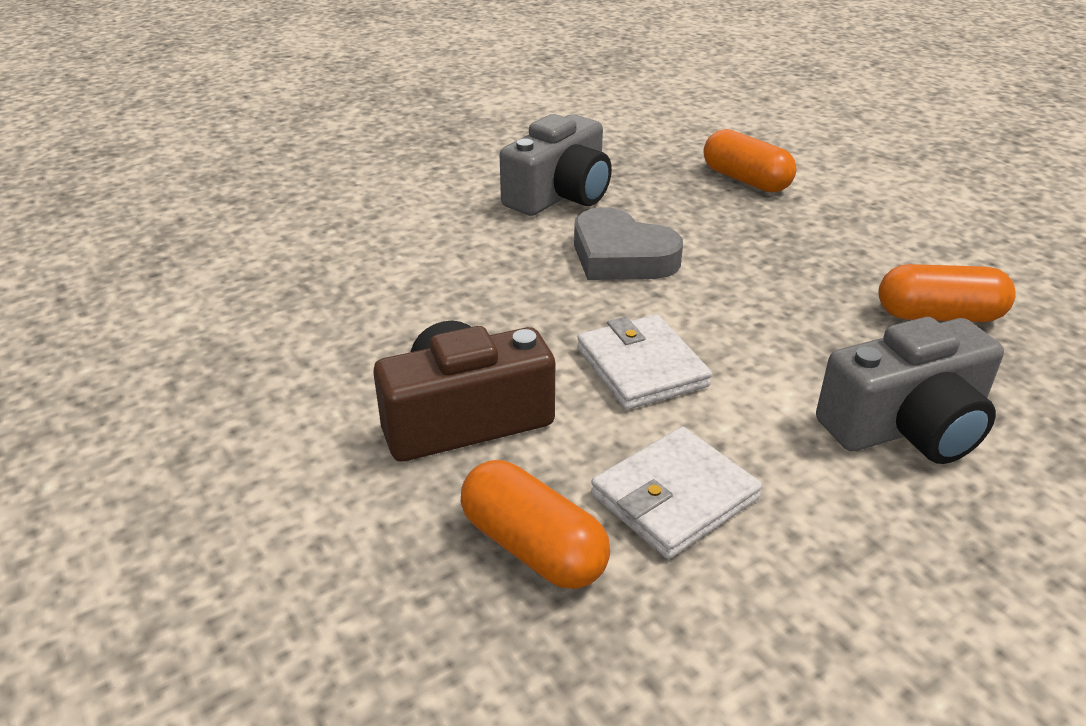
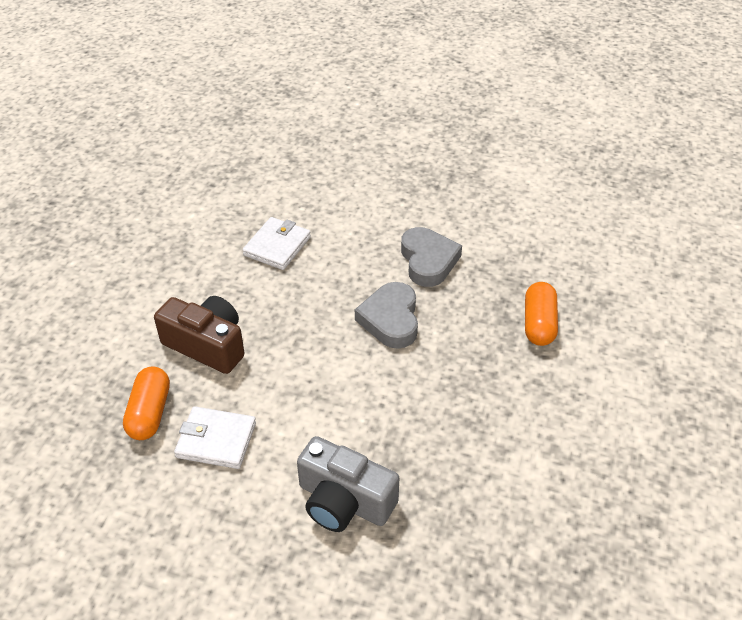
camera: 50 degrees right, 10 degrees up
(560, 195) = (428, 261): grey camera -> grey heart
(641, 367) = (299, 380): white wallet -> white wallet (277, 246)
(939, 316) = (468, 476): orange capsule -> none

